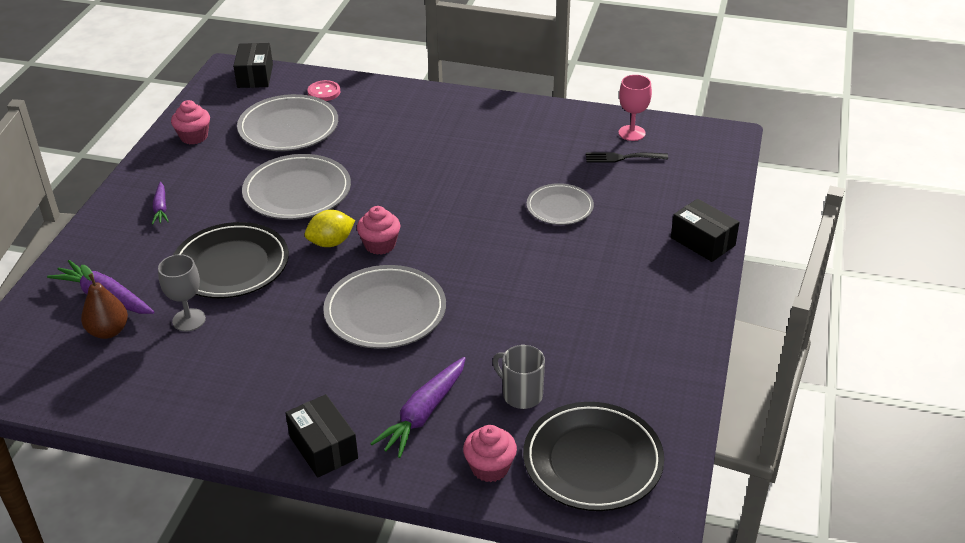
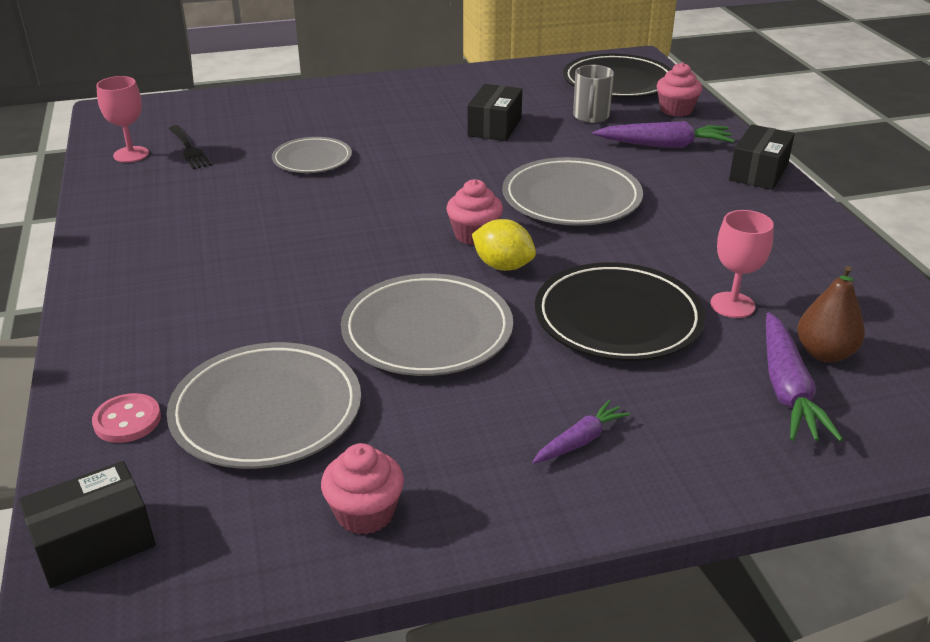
camera: 120 degrees left, 5 degrees down
(189, 320) = (732, 305): grey goblet -> pink goblet
(702, 241) = (313, 92): black box -> black box (494, 127)

